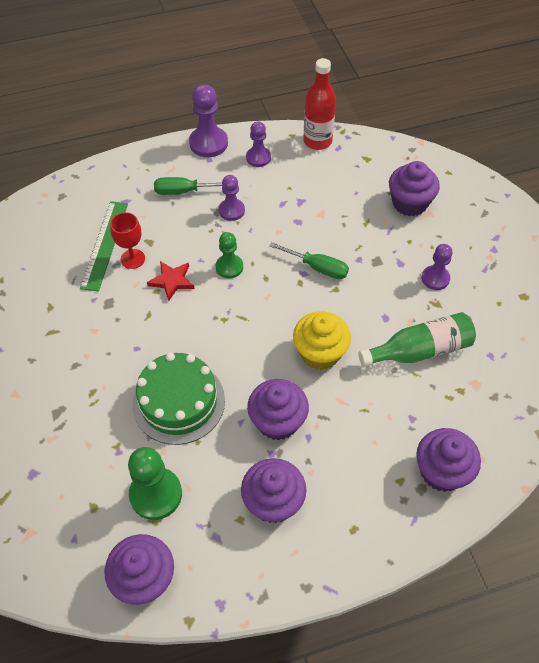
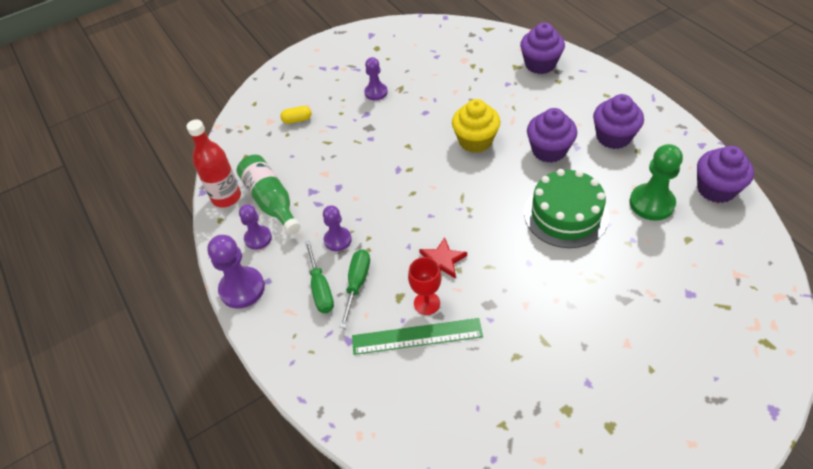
camera: 100 degrees left, 5 degrees down
(229, 267) = (409, 221): green pawn -> none
(317, 267) = (388, 162): green screwdriver -> green screwdriver (357, 284)
(409, 203) = (297, 120): purple cupcake -> yellow capsule
(420, 350) = (448, 89): green bottle -> green bottle (271, 201)

